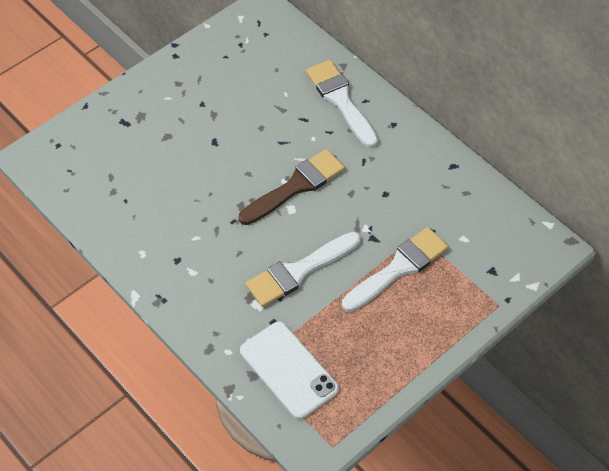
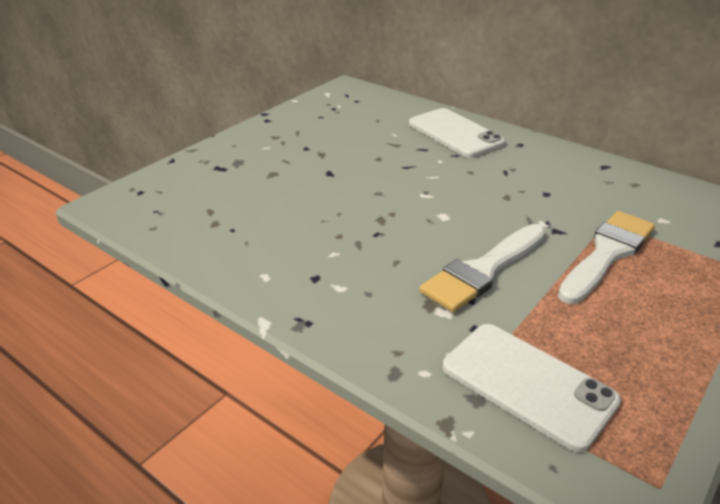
camera: 10 degrees left, 20 degrees down
(296, 186) = (440, 197): brown brush -> none
(341, 100) = (455, 133): white brush -> white phone

